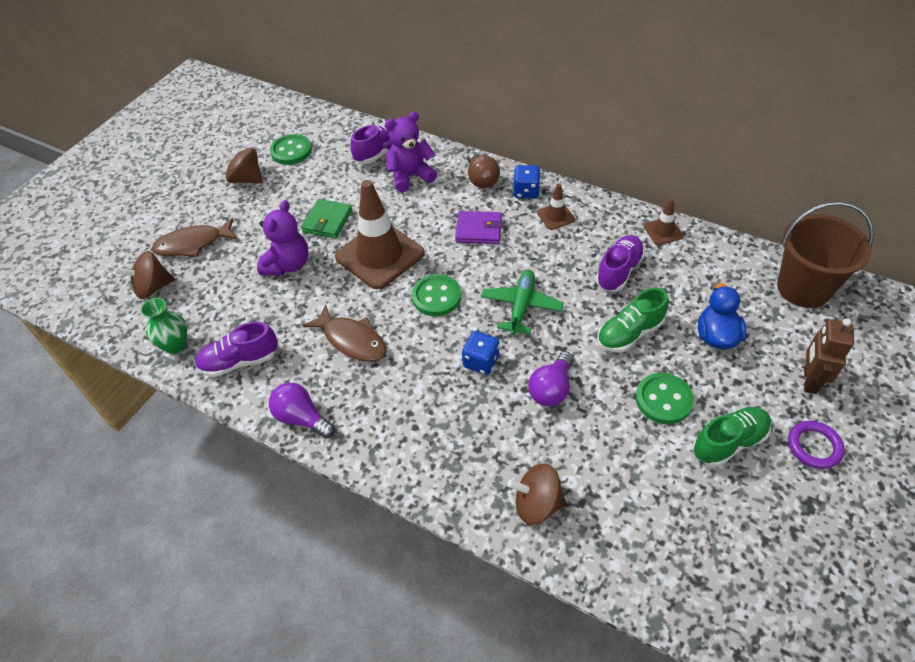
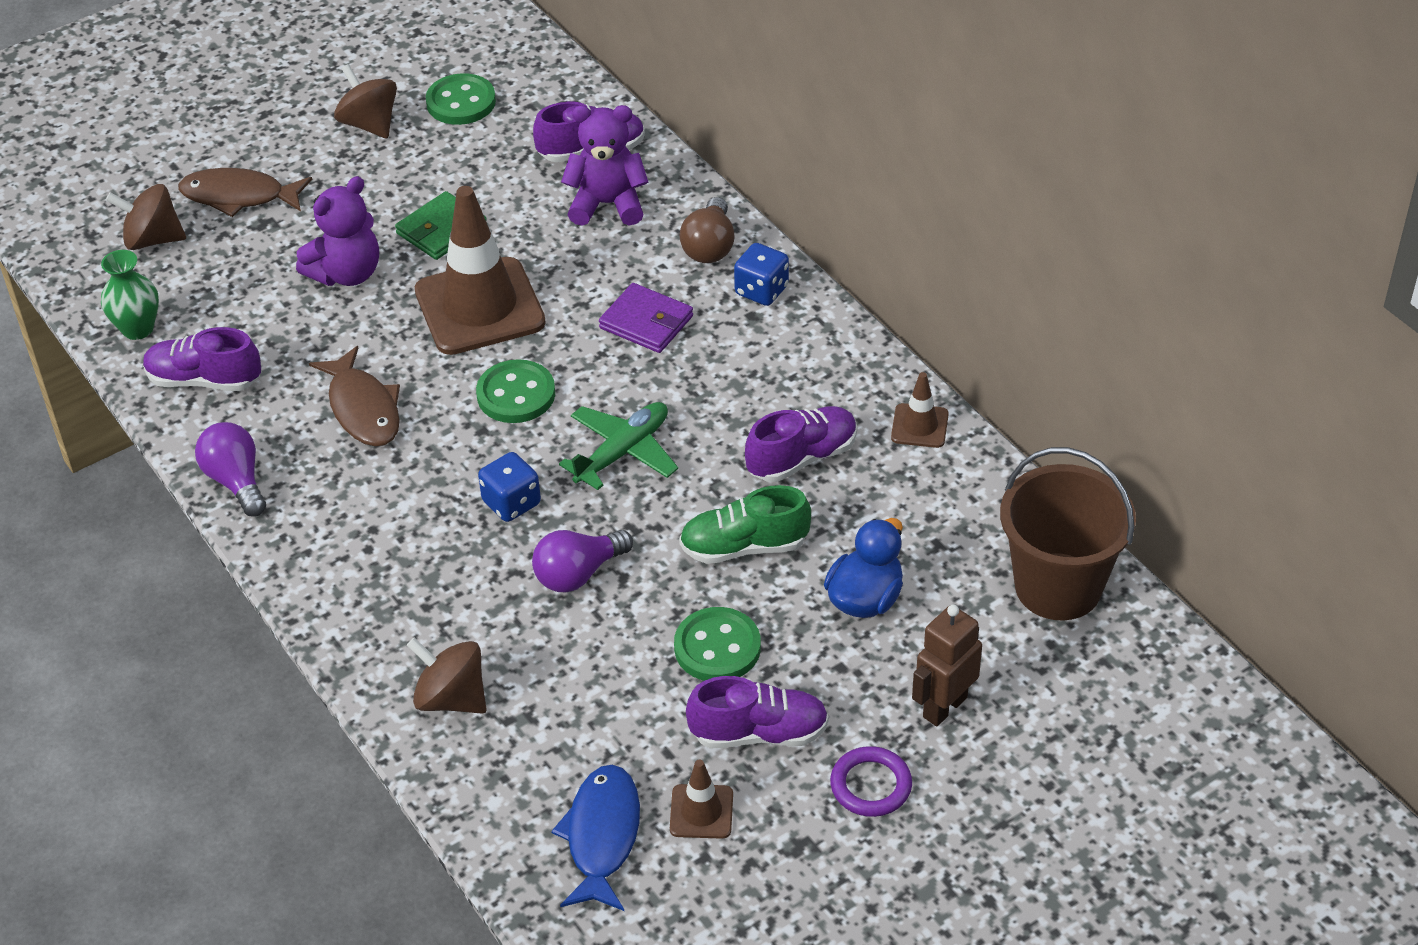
camera: 25 degrees right, 5 degrees down
(555, 216) = (776, 344): brown traffic cone -> brown traffic cone (701, 812)
(697, 556) = (602, 837): none -> blue fish
(729, 442) = (759, 733): green shoe -> purple shoe

